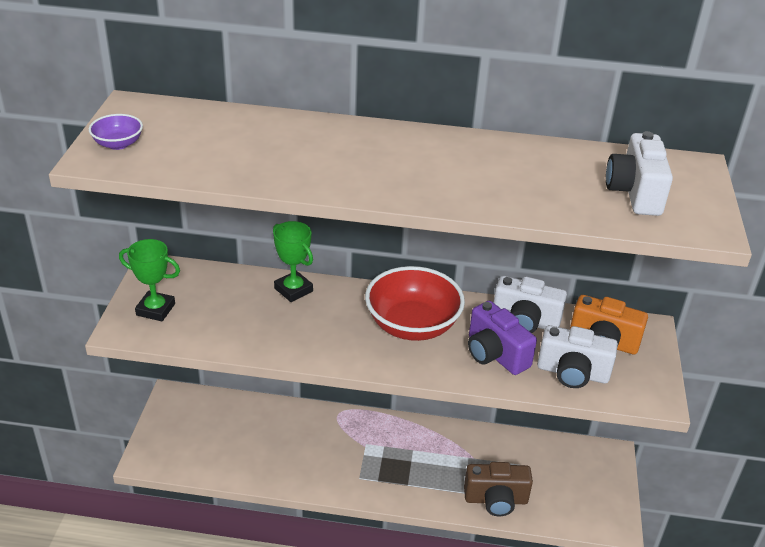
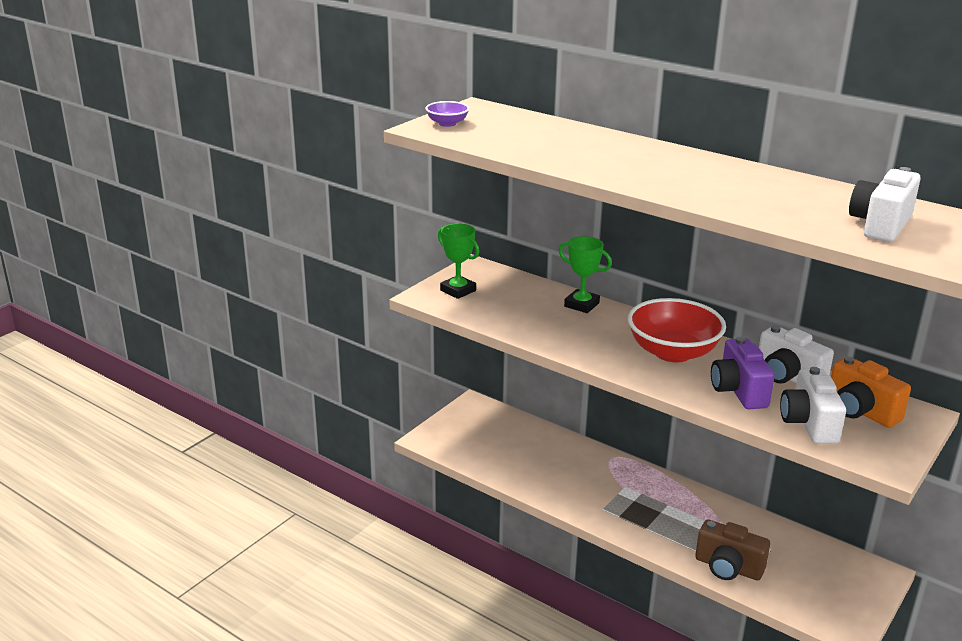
camera: 30 degrees right, 10 degrees down
(293, 290) = (581, 305): green trophy -> green trophy turned 45 degrees counterclockwise
(572, 373) = (809, 423): white camera -> white camera turned 45 degrees clockwise

